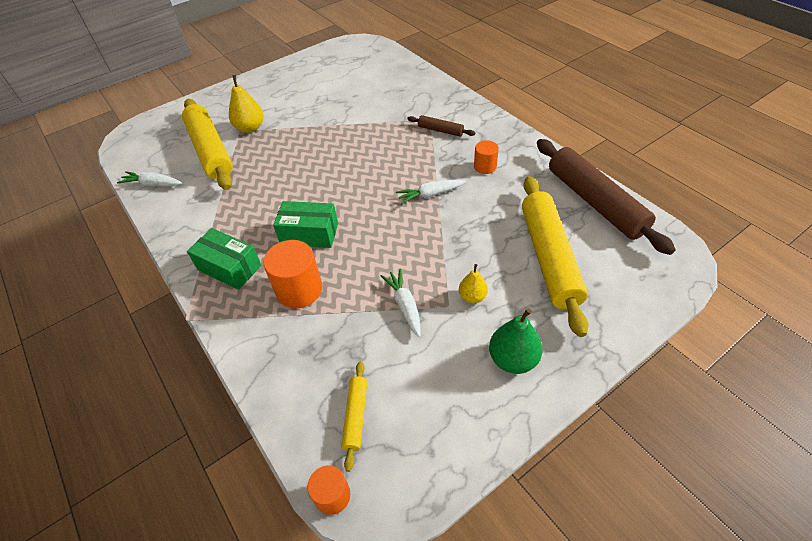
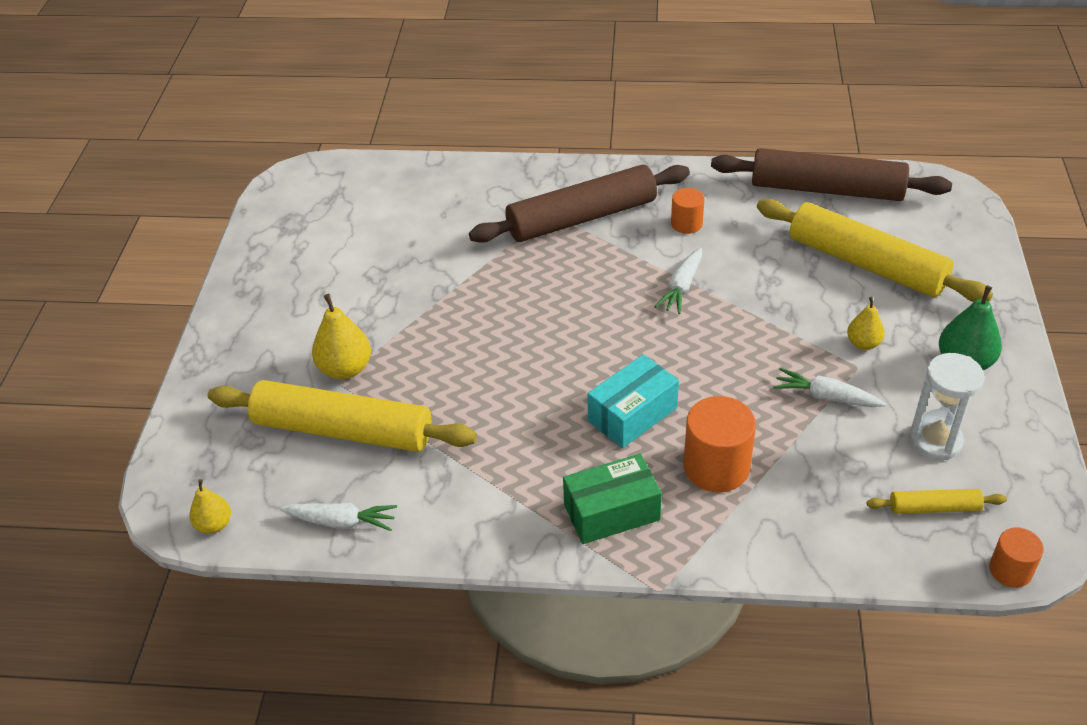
camera: 50 degrees left, 5 degrees down
(125, 152) = (214, 525): none -> yellow pear
(153, 184) = (341, 522): white carrot -> white carrot turned 135 degrees counterclockwise
(309, 234) = (632, 414): green box -> turquoise box
(356, 416) = (934, 507): yellow rolling pin -> yellow rolling pin turned 45 degrees counterclockwise
(419, 383) = (935, 441): none -> white hourglass
(440, 130) = (581, 217): brown rolling pin -> brown rolling pin, size x2.20

